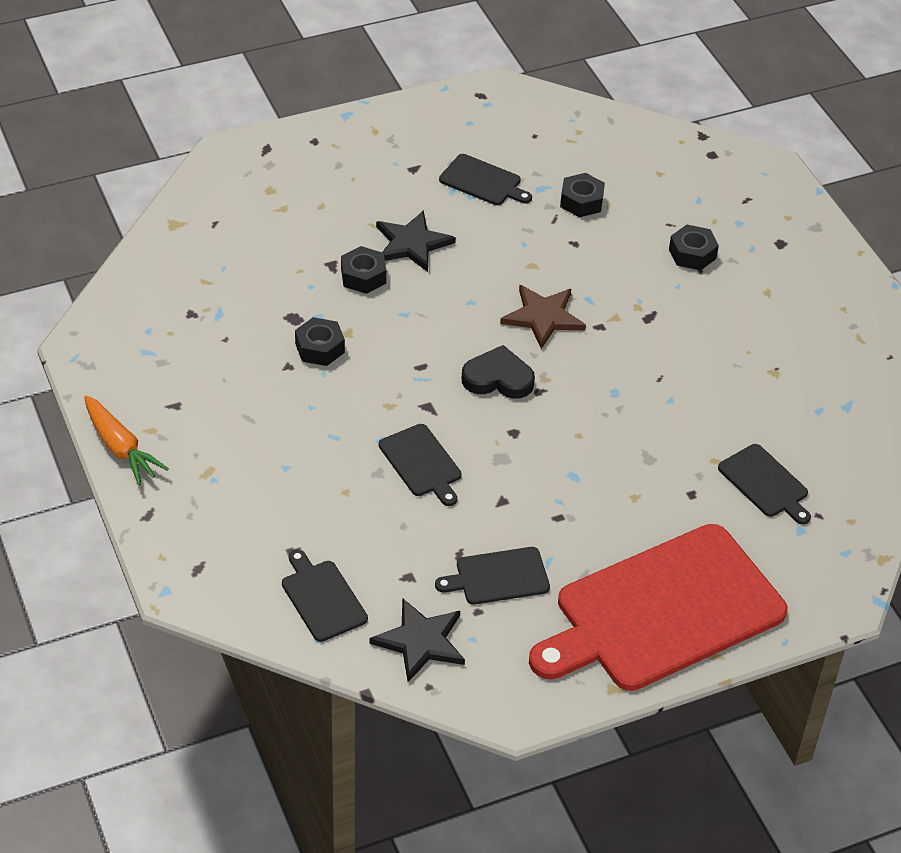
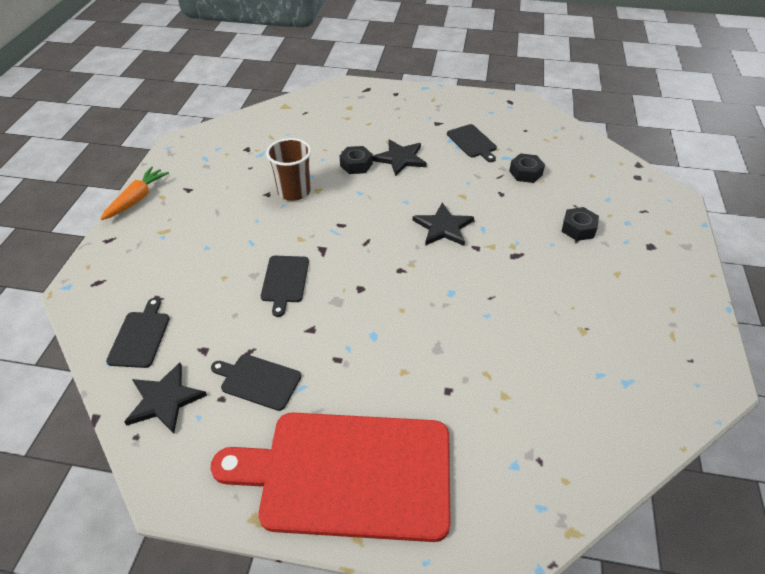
camera: 35 degrees right, 0 degrees up
(120, 448) = (137, 199): orange carrot -> orange carrot turned 150 degrees counterclockwise
(319, 348) = (294, 191): black nut -> brown cup
(498, 378) = (381, 251): black heart -> none
(543, 317) = (443, 227): brown star -> black star
(765, 483) = (513, 411): black cutting board -> none

